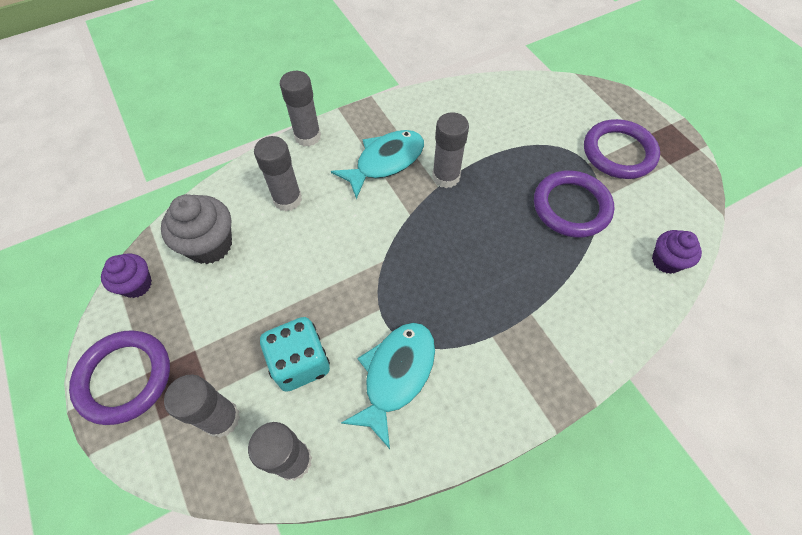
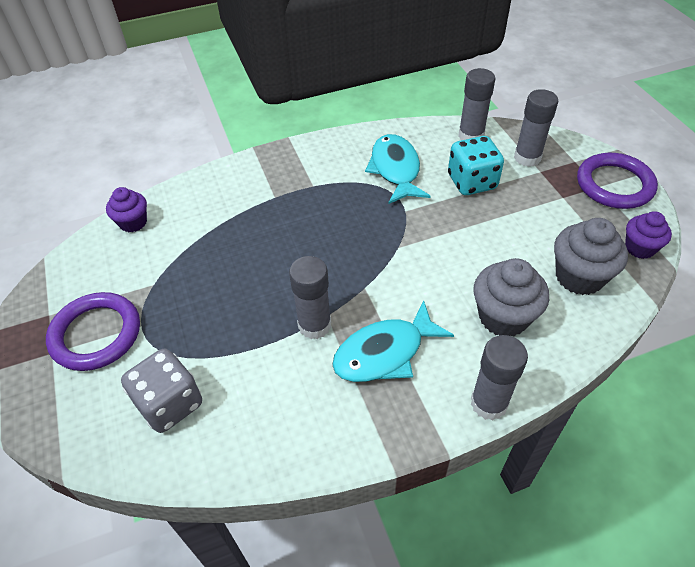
camera: 170 degrees left, 10 degrees down
(287, 199) = (503, 317): grey glue stick -> grey cupcake
(396, 375) = (395, 169): turquoise fish -> turquoise fish turned 135 degrees clockwise
(532, 114) = (170, 404): none -> grey dice
(571, 207) = (190, 278): purple ring -> none

